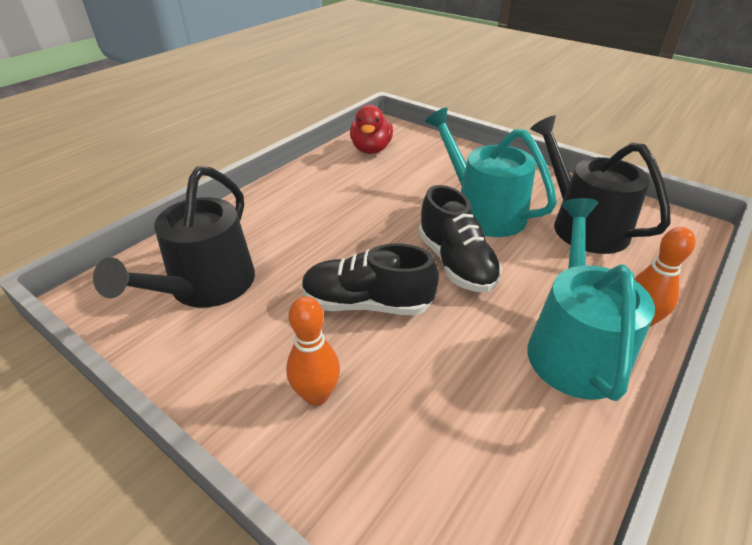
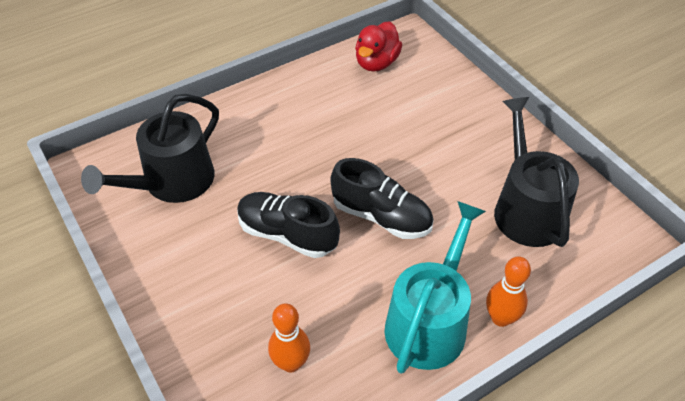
camera: 20 degrees right, 10 degrees up
(316, 395) = (215, 298): orange bowling pin -> orange bowling pin (291, 363)
(455, 263) = (381, 216): black shoe -> black shoe turned 60 degrees counterclockwise
(483, 211) = (441, 167): turquoise watering can -> none

